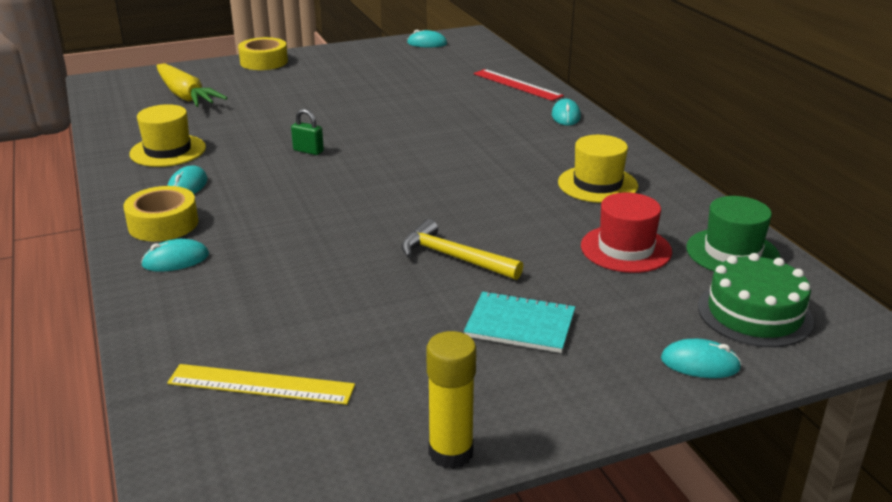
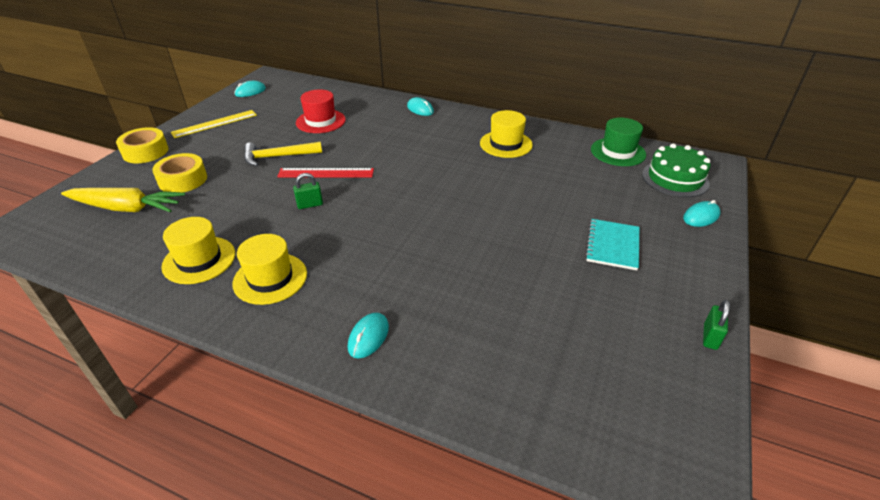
camera: 45 degrees left, 10 degrees up
(163, 224) = (307, 317): yellow tape -> yellow tape (183, 180)
(187, 186) = (270, 278): turquoise mouse -> yellow hat
(261, 384) = (573, 376): yellow ruler -> yellow ruler (215, 124)
(451, 452) = (710, 337): yellow glue stick -> green padlock
(453, 257) = (518, 227): yellow hammer -> yellow hammer (278, 157)
(517, 85) = (359, 99): red ruler -> red ruler (326, 173)
(520, 325) = (612, 245): turquoise notebook -> turquoise notebook turned 45 degrees counterclockwise
(626, 249) = (579, 174): red hat -> red hat (320, 121)

